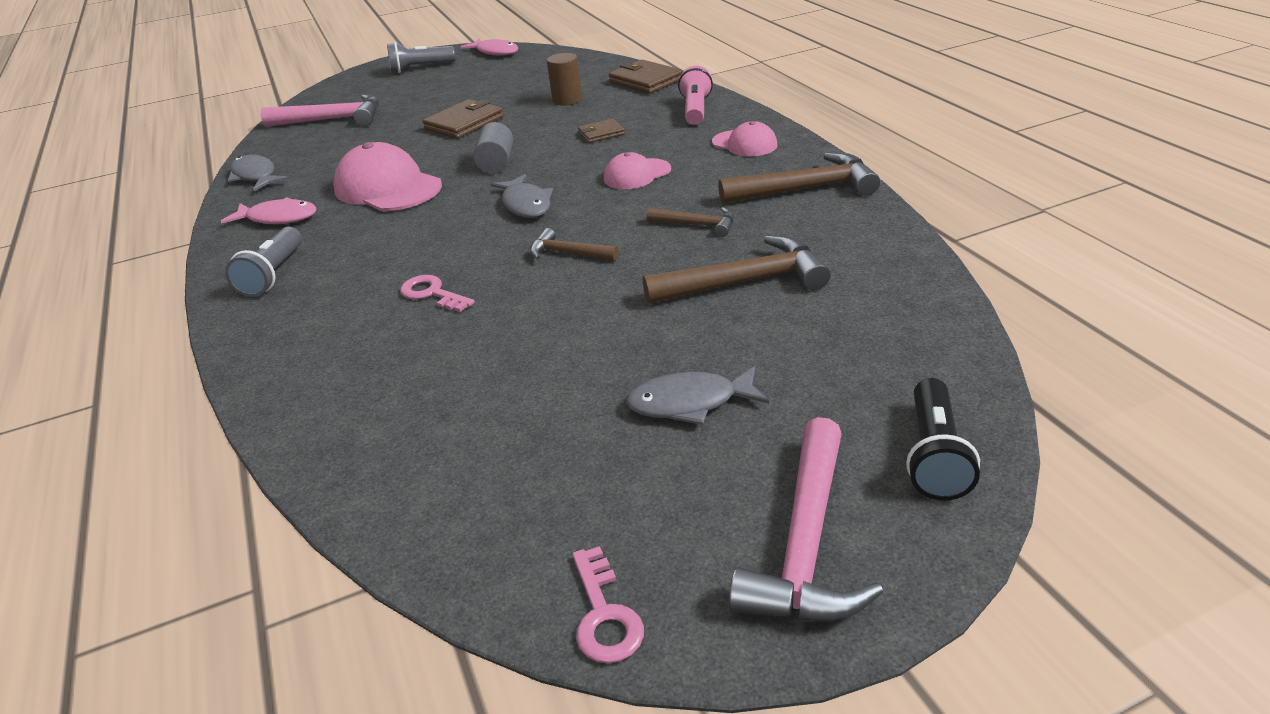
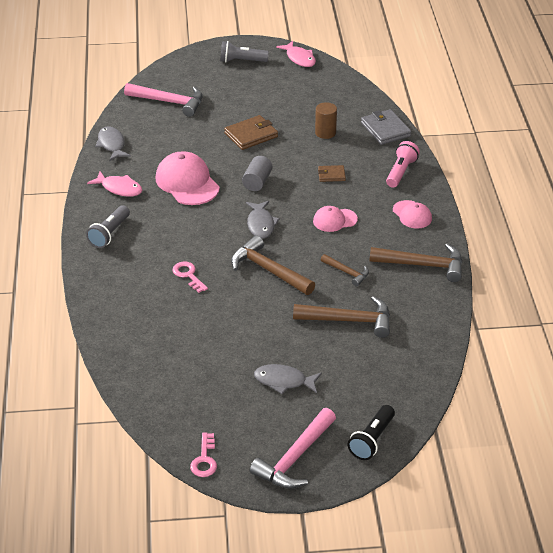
camera: 15 degrees right, 5 degrees up
(569, 253) = (269, 270): brown hammer -> brown hammer, size x1.79
(646, 81) = (385, 129): brown wallet -> grey wallet

